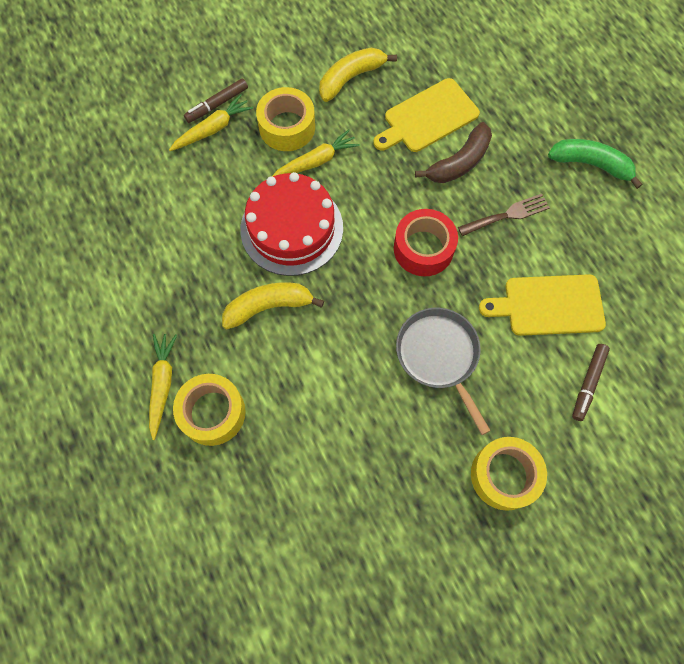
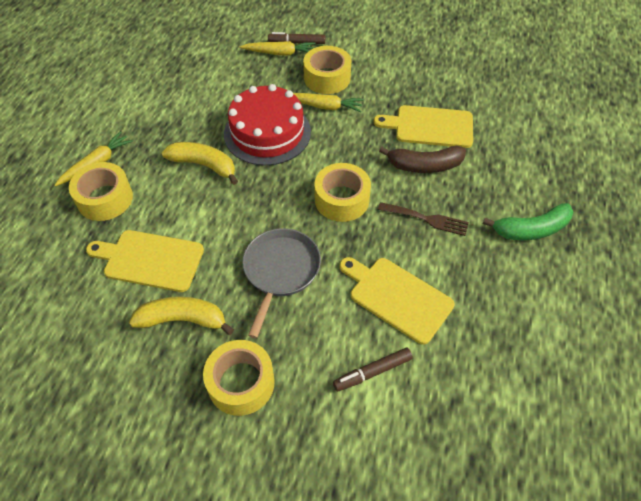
camera: 40 degrees right, 15 degrees down
(320, 436) = (150, 260): none -> yellow cutting board
(351, 78) = (399, 75): yellow banana -> yellow banana (183, 320)
(423, 248) = (341, 199): red tape -> yellow tape
(591, 164) = (531, 229): green banana -> green banana turned 105 degrees clockwise

